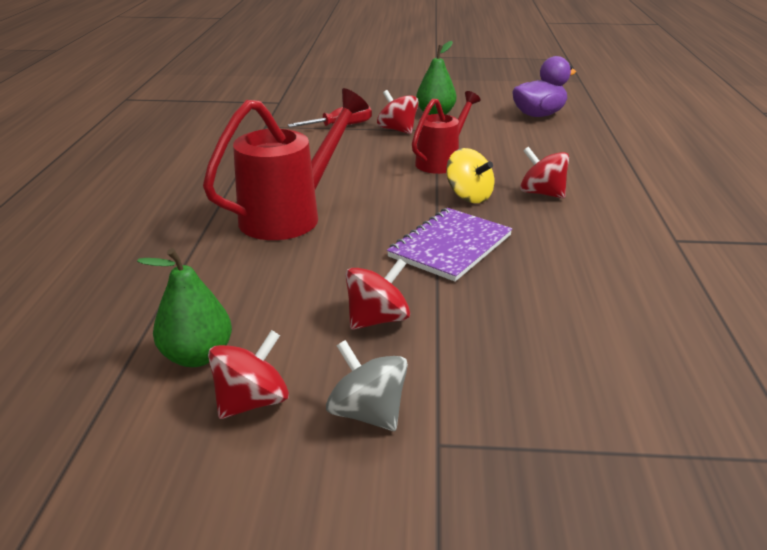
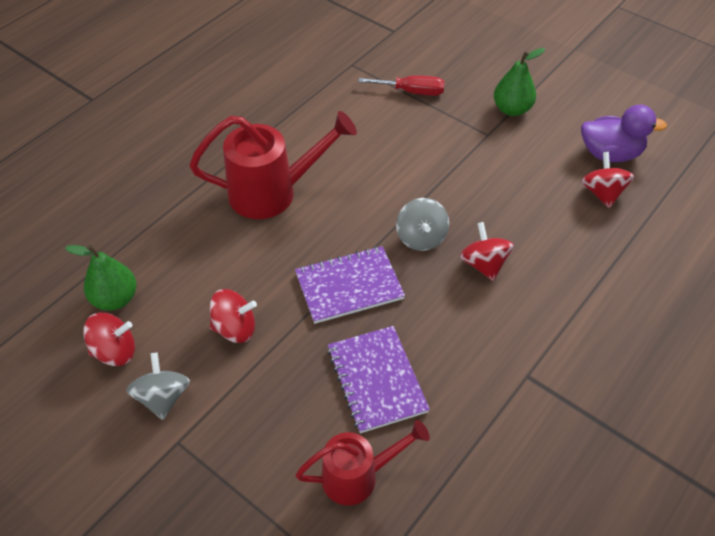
camera: 35 degrees right, 20 degrees up
(397, 130) = (454, 119): red spinning top -> red spinning top (602, 193)
(441, 162) = (445, 182): red watering can -> red watering can (357, 476)
(469, 196) = (421, 237): yellow spinning top -> grey spinning top
(567, 294) = (376, 380): none -> purple notebook

